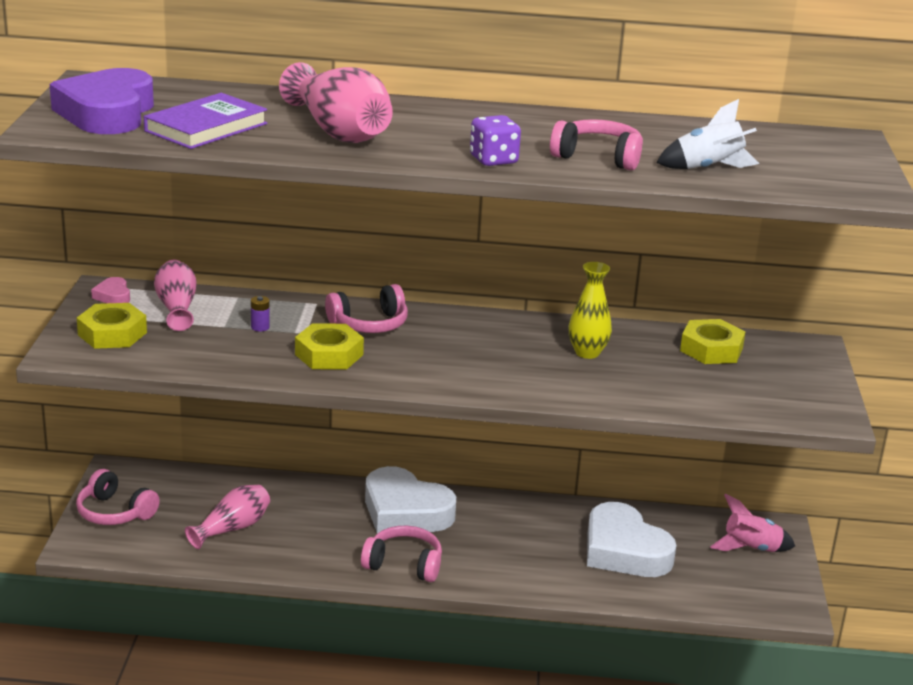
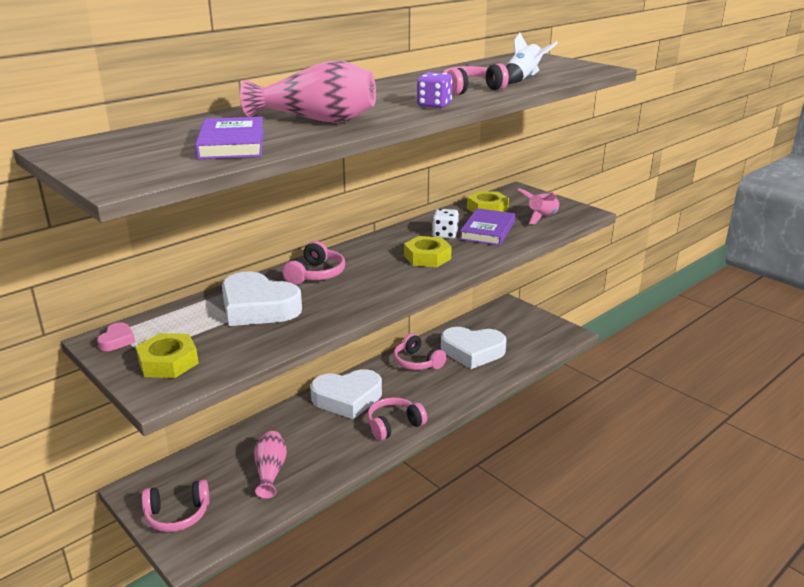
camera: 45 degrees left, 0 degrees up
(107, 113) = (135, 159): purple heart -> none
(113, 296) = (117, 340): pink heart -> pink heart turned 105 degrees counterclockwise
(177, 308) = (180, 324): pink vase -> none
(260, 327) = (258, 307): purple battery -> white heart
(329, 354) = (330, 300): yellow nut -> yellow nut (427, 257)
(540, 522) = (417, 362): none -> pink headphones
(587, 352) = (445, 235): yellow vase -> white dice
(648, 373) = (488, 230): none -> purple book
(751, 549) = (515, 319): pink rocket -> pink rocket (542, 217)

